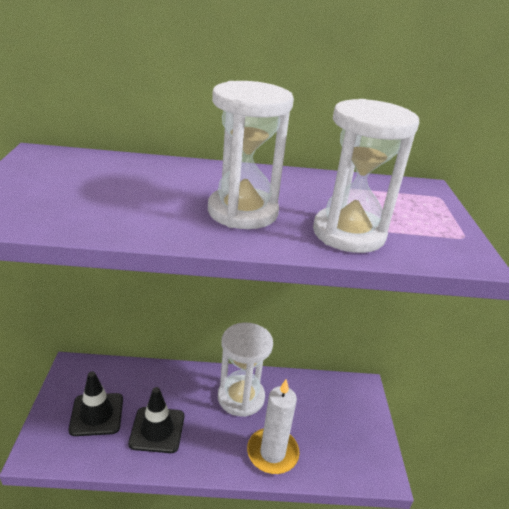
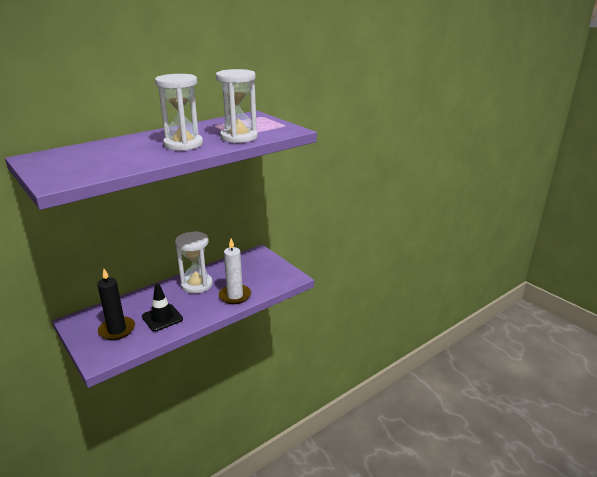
camera: 35 degrees left, 5 degrees down
(96, 414) = (117, 330): black traffic cone -> black candle

